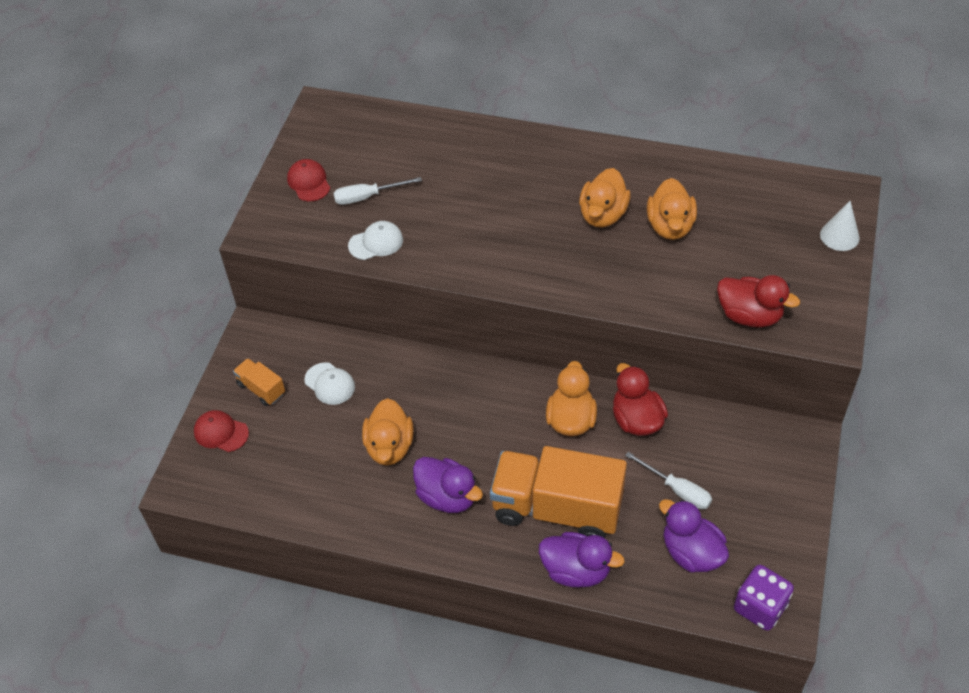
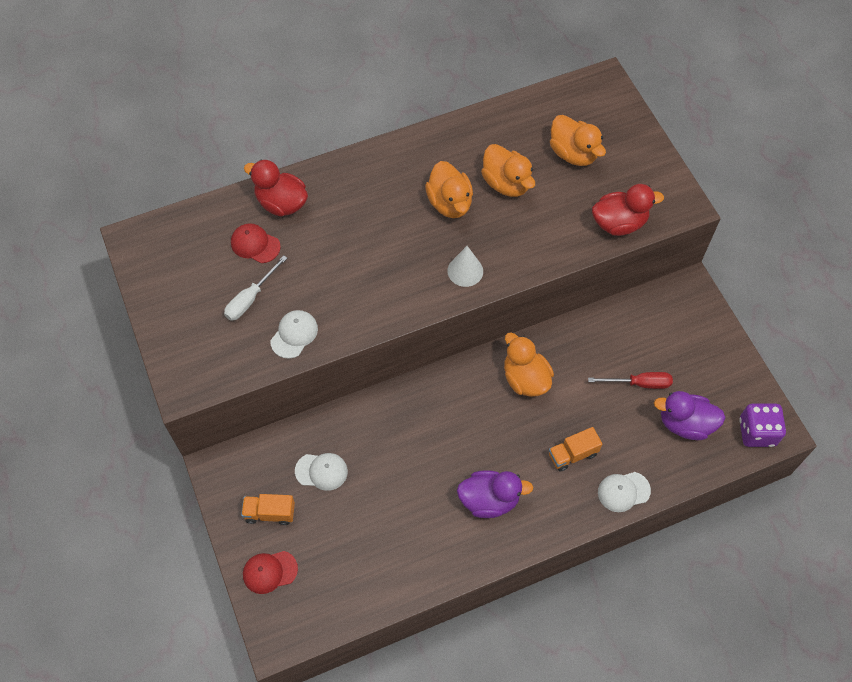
camera: 40 degrees left, 10 degrees up
(309, 182) = (188, 315): red cap -> red cap (255, 244)
(389, 447) = (413, 491): orange duck -> orange duck (573, 153)
(557, 509) = (572, 454): orange truck -> orange truck, size x0.44
(576, 570) = (623, 491): purple duck -> white cap
(636, 420) = (570, 348): red duck -> red duck (281, 203)
(677, 490) = (639, 383): white screwdriver -> red screwdriver
(839, 236) = (627, 122): white cone -> white cone (465, 271)

